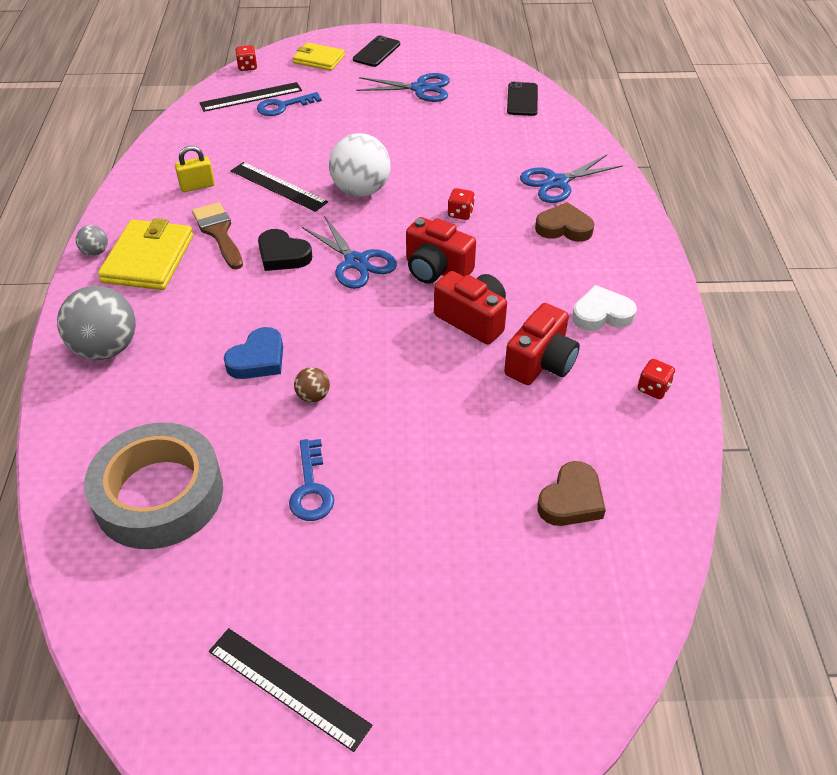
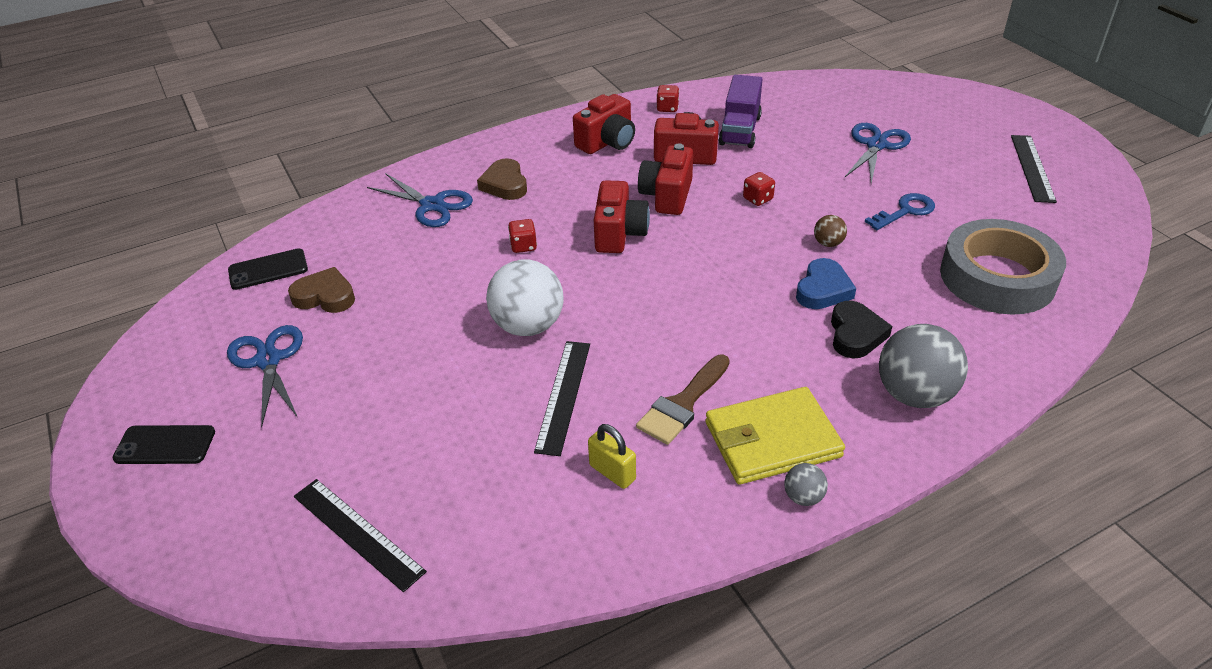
camera: 115 degrees left, 5 degrees down
(247, 67) = (258, 589): red dice -> red dice (758, 199)
(258, 359) = (823, 289): blue heart -> blue heart turned 105 degrees clockwise
(283, 106) = (370, 480): blue key -> none
(283, 255) = (678, 336): black heart -> black heart (855, 334)
(319, 59) = (206, 504): yellow wallet -> none
(356, 262) = (648, 284): blue scissors -> blue scissors (876, 145)
(565, 430) = (740, 130): none -> purple truck
(571, 500) = (794, 115): brown heart -> brown heart (325, 296)
(601, 314) = (607, 142): white heart -> red camera

